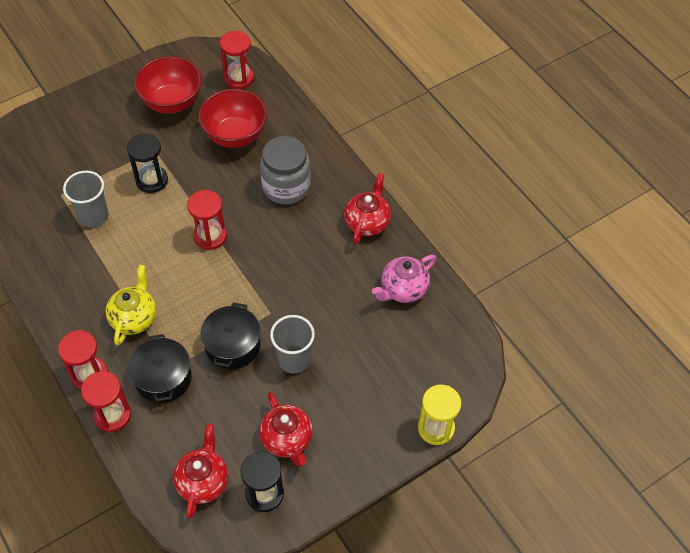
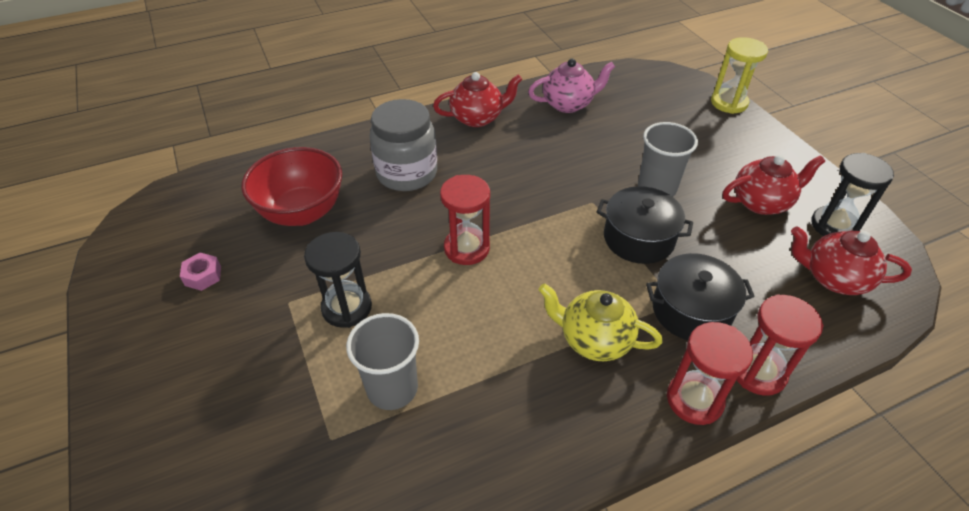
camera: 80 degrees left, 10 degrees down
(172, 102) = (203, 276): red bowl -> pink nut
(239, 78) = (200, 201): red hourglass -> none
(367, 223) = (477, 118): red teapot -> red teapot turned 135 degrees clockwise
(403, 289) = (568, 104): pink teapot -> pink teapot turned 75 degrees counterclockwise

